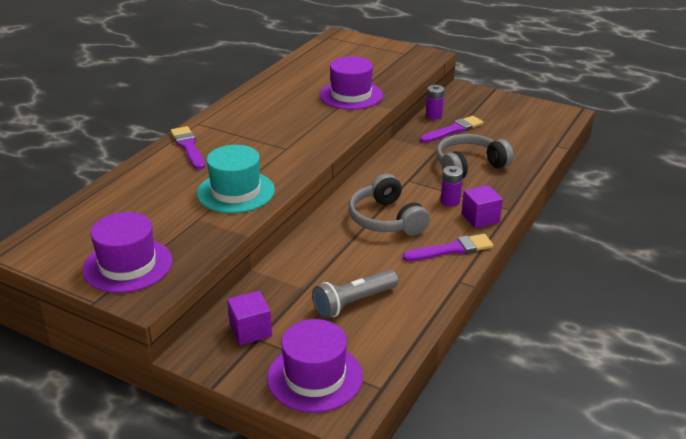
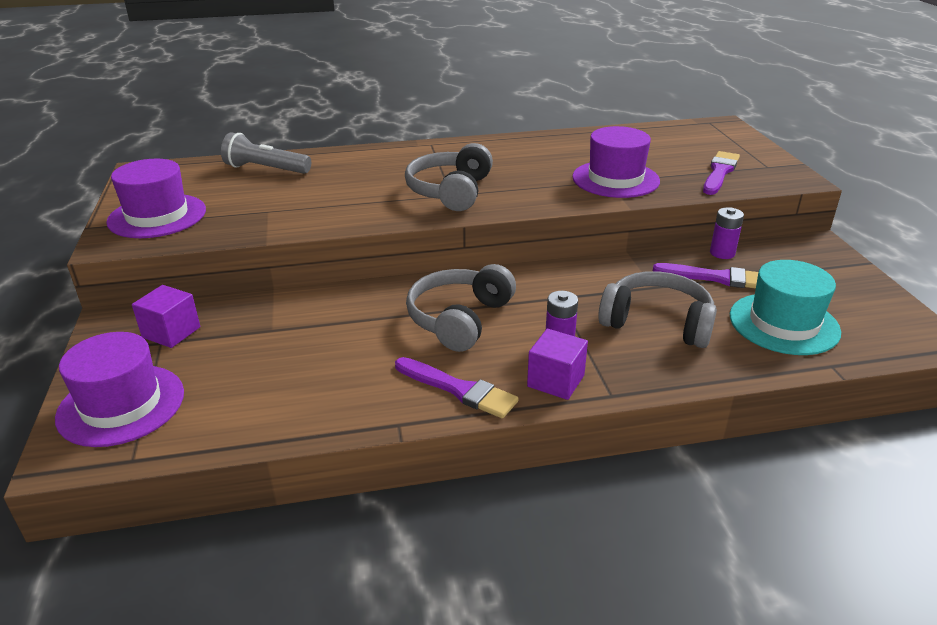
camera: 50 degrees right, 0 degrees up
(188, 147) = (384, 157): purple brush -> purple brush (719, 172)
(236, 192) = (336, 207): turquoise hat -> turquoise hat (784, 323)
(281, 147) = (450, 191): none -> grey headphones
(354, 302) = (276, 370): grey flashlight -> grey flashlight (266, 169)

